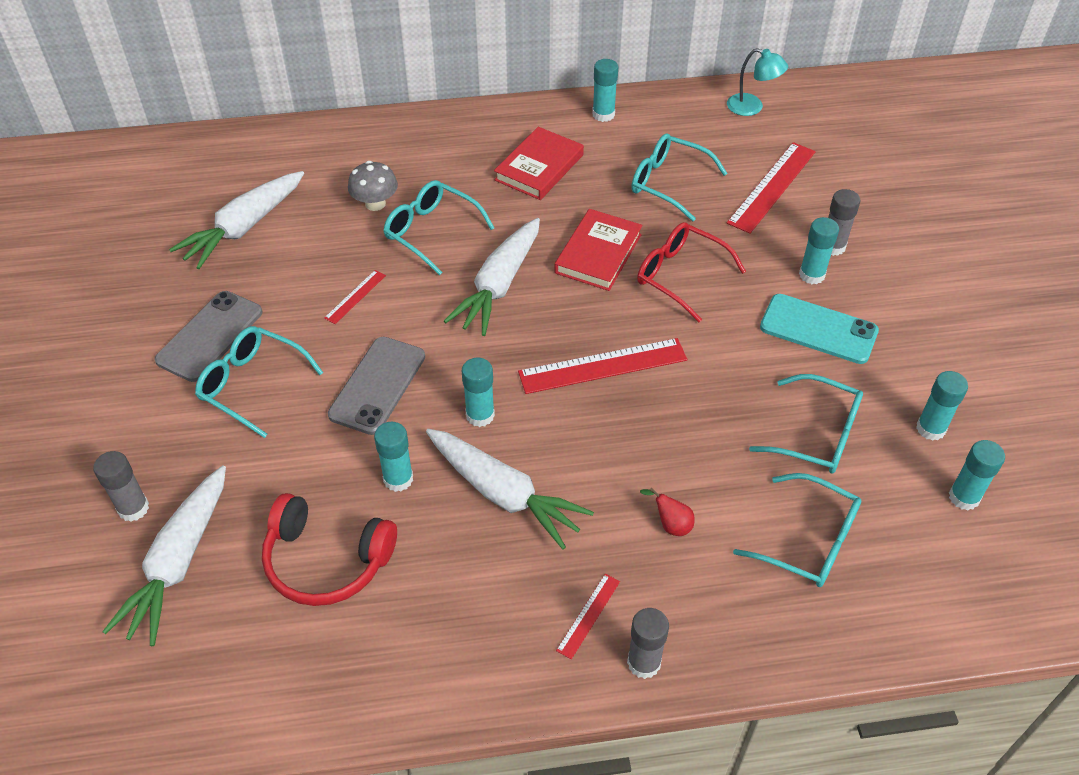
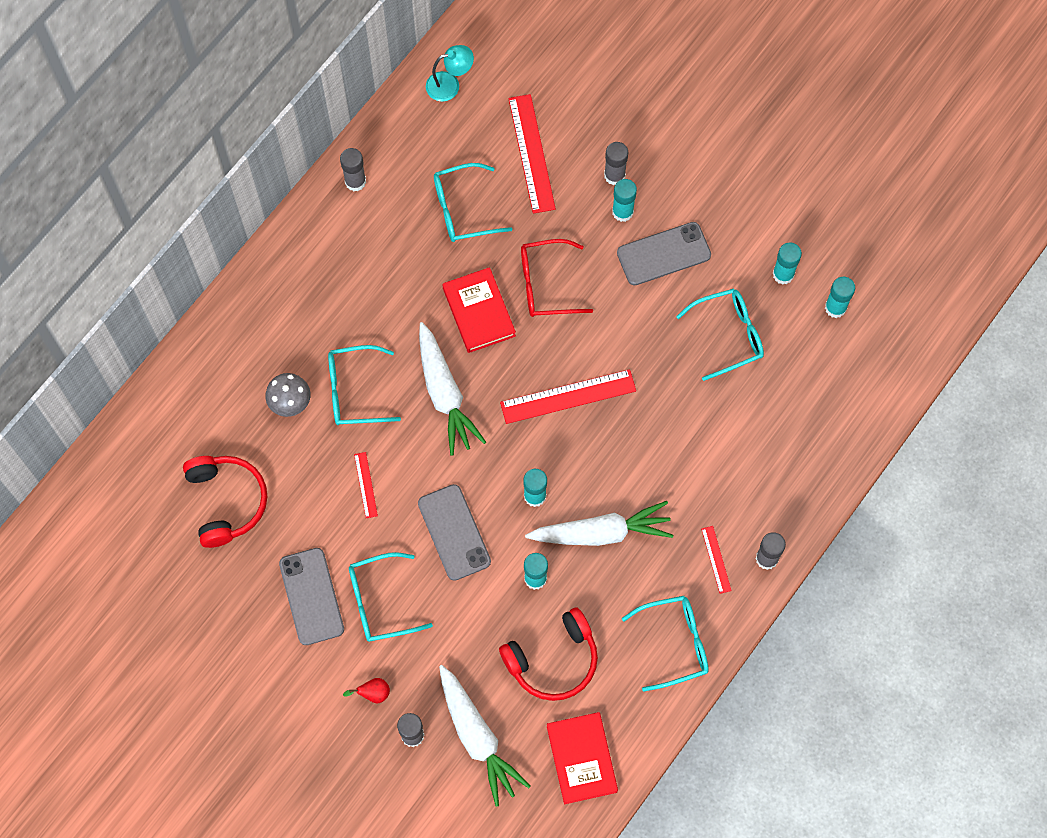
camera: 45 degrees left, 20 degrees up
(244, 228) = (227, 501): white carrot -> red headphones
(539, 167) = (364, 271): red book -> red book (581, 759)
(603, 114) = (355, 181): turquoise glue stick -> grey glue stick
(603, 366) = (568, 396): red ruler -> red ruler turned 45 degrees clockwise
(671, 524) = (705, 467): red pear -> red pear (373, 693)
(809, 541) = (783, 411): turquoise glasses -> turquoise glasses (675, 643)
(818, 329) = (663, 254): turquoise phone -> grey phone

